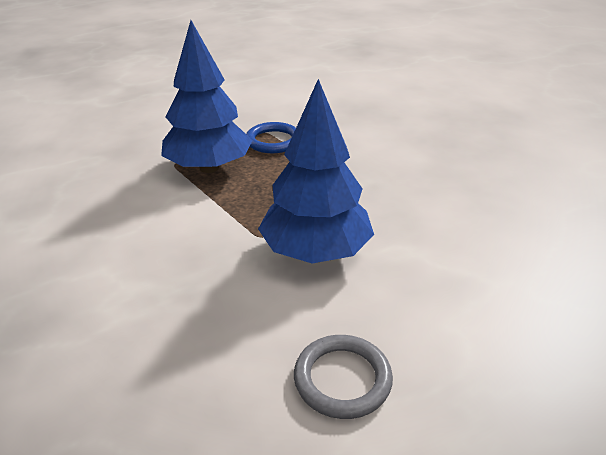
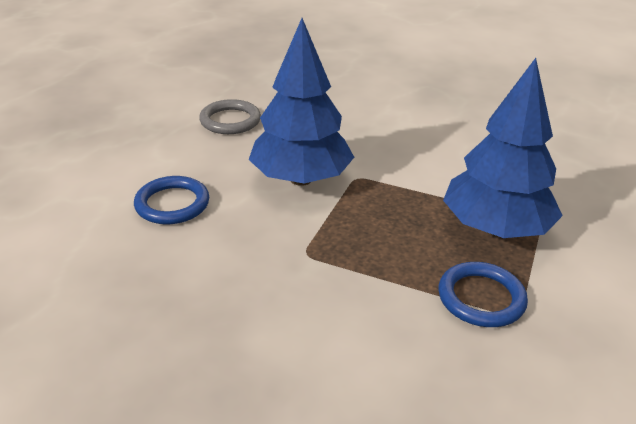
camera: 150 degrees right, 0 degrees up
(458, 264) = (172, 204): none -> blue ring

